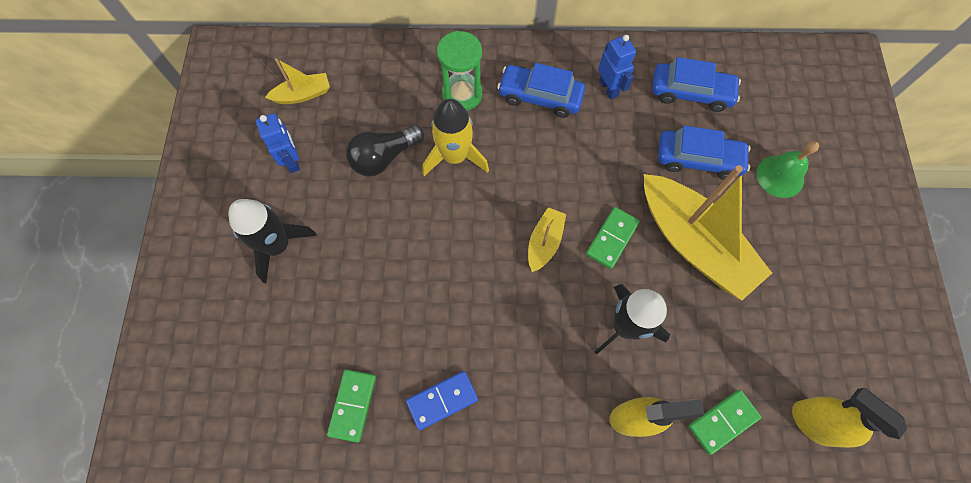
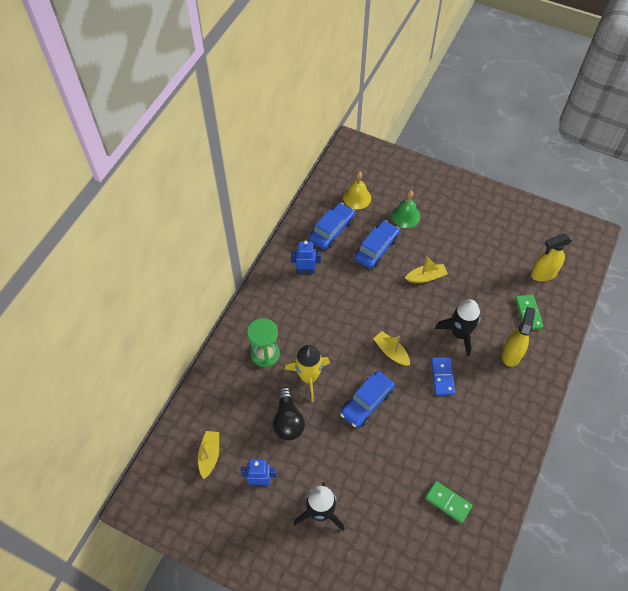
camera: 65 degrees left, 10 degrees down
(442, 400) = (464, 449): blue domino -> blue domino (442, 376)
(540, 96) = (291, 310): blue car -> blue car (366, 402)
(612, 238) = (405, 315): green domino -> none
(693, 243) = (426, 277): yellow boat -> yellow boat, size x0.47
(766, 101) = (357, 197): none -> yellow bell

